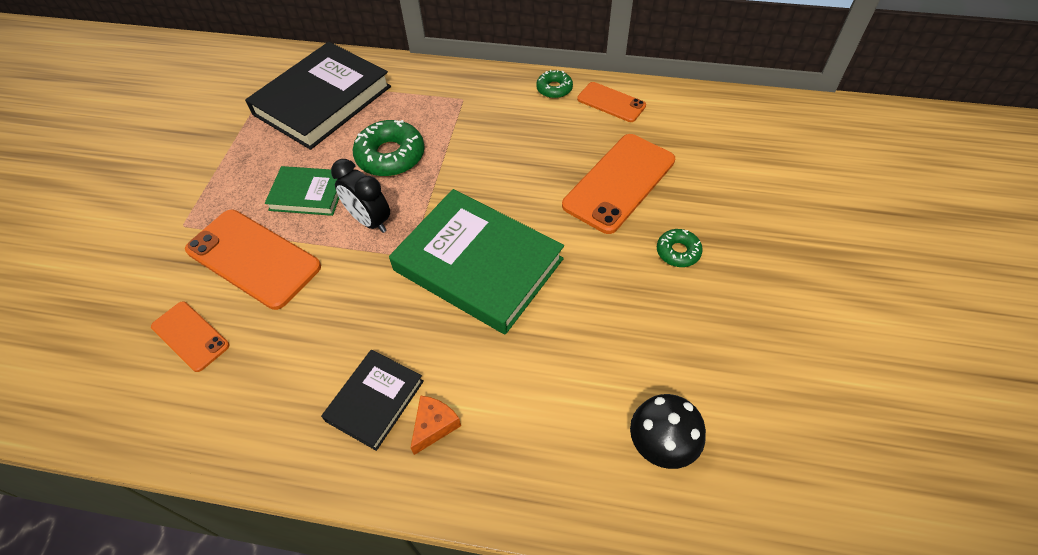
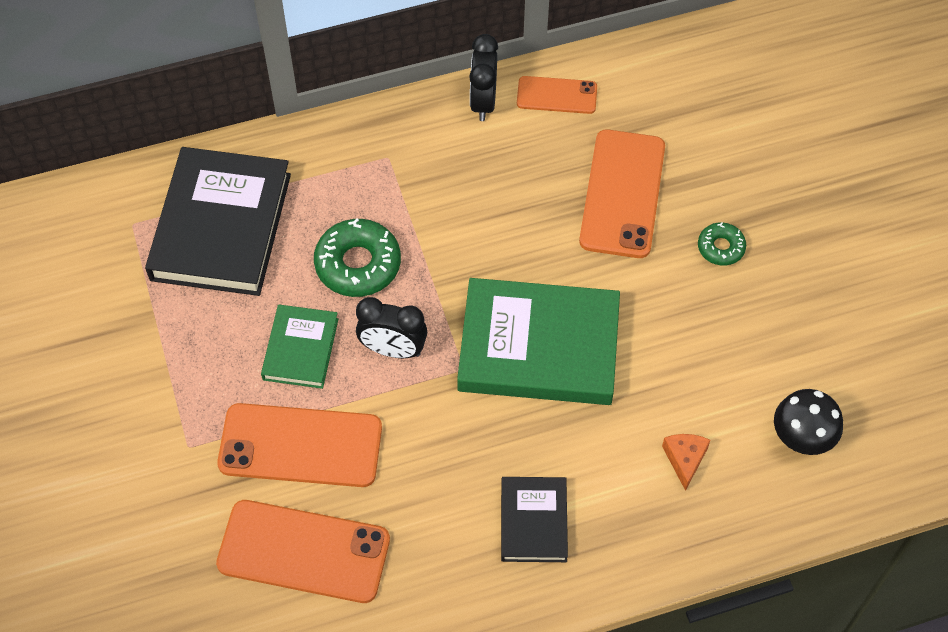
camera: 30 degrees left, 5 degrees up
(190, 336) = (304, 551): orange phone -> orange phone, size x1.76
(308, 194) = (300, 349): green book -> green book turned 60 degrees counterclockwise
(434, 426) = (602, 516): orange cheese -> orange cheese (685, 459)
(554, 89) = (483, 102): green donut -> black clock

